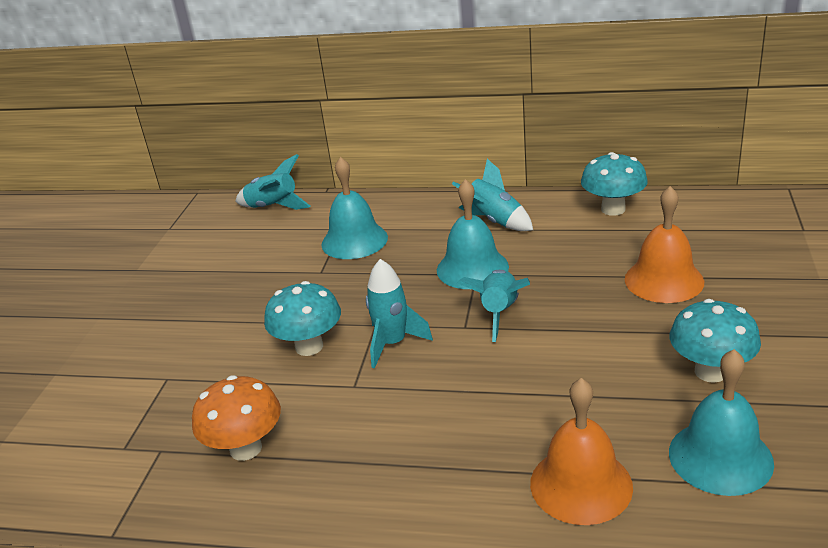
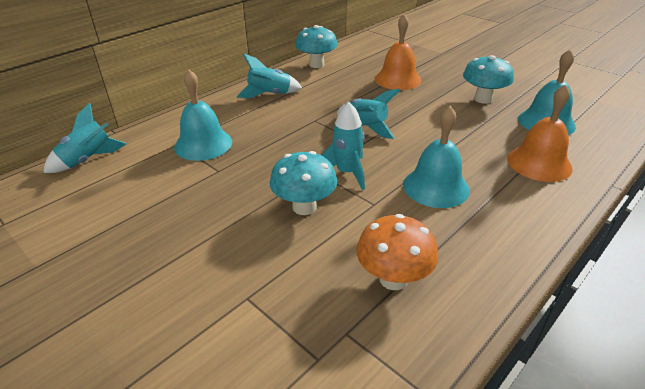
camera: 60 degrees left, 5 degrees up
(472, 268) = (307, 119): turquoise bell -> turquoise bell (436, 187)

